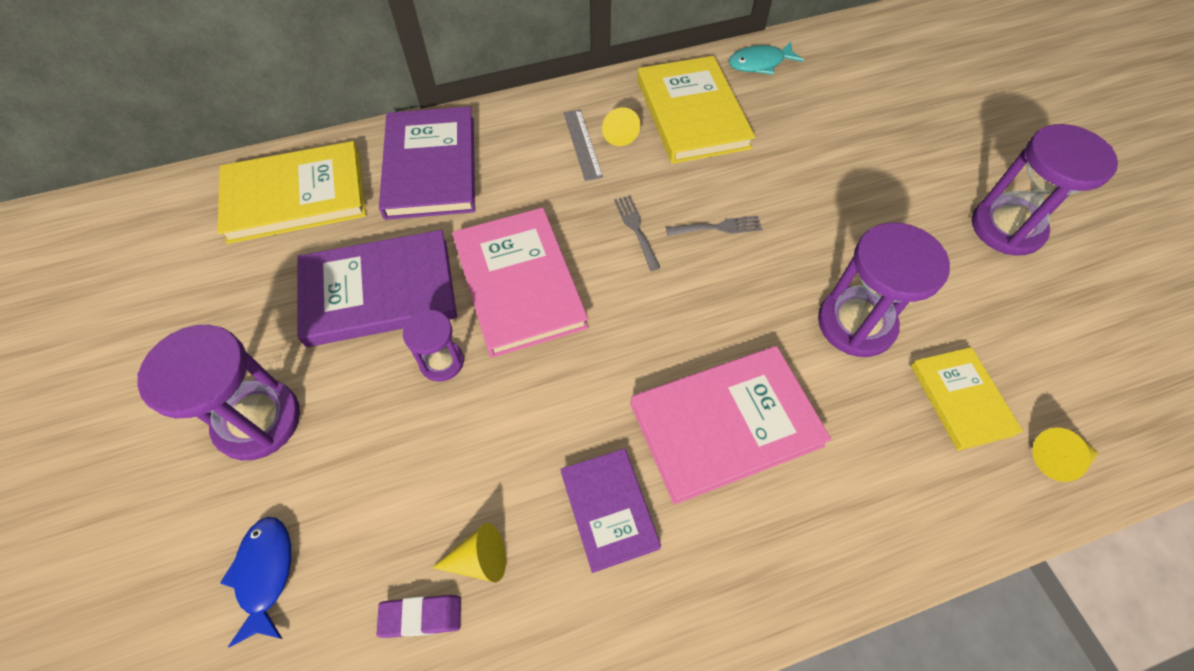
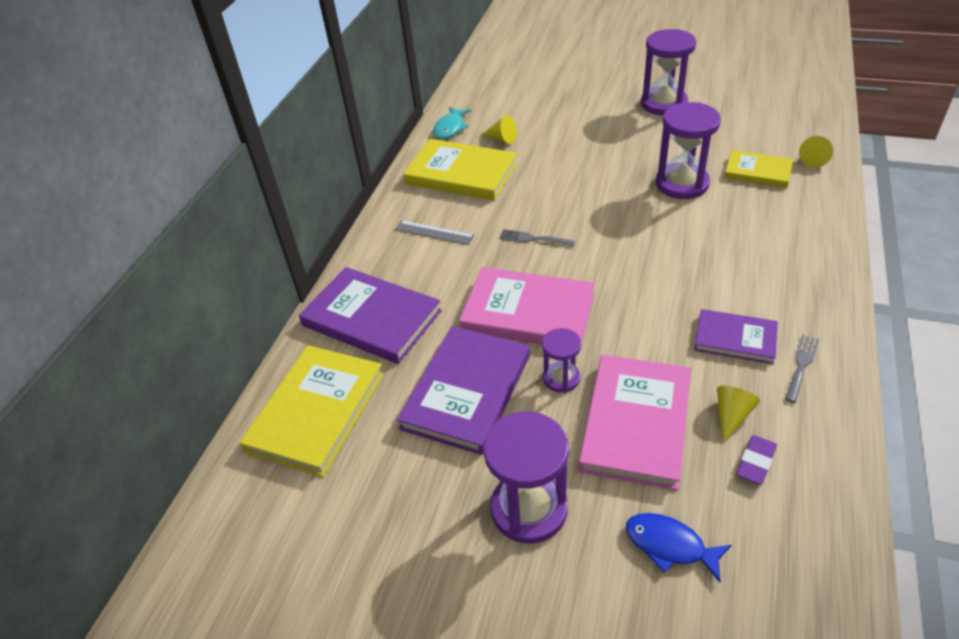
camera: 50 degrees left, 15 degrees down
(618, 133) = (442, 212): yellow cone -> yellow cone (501, 139)
(718, 227) = (565, 204): grey fork -> grey fork (801, 365)
(725, 424) = (711, 264): pink book -> pink book (635, 423)

